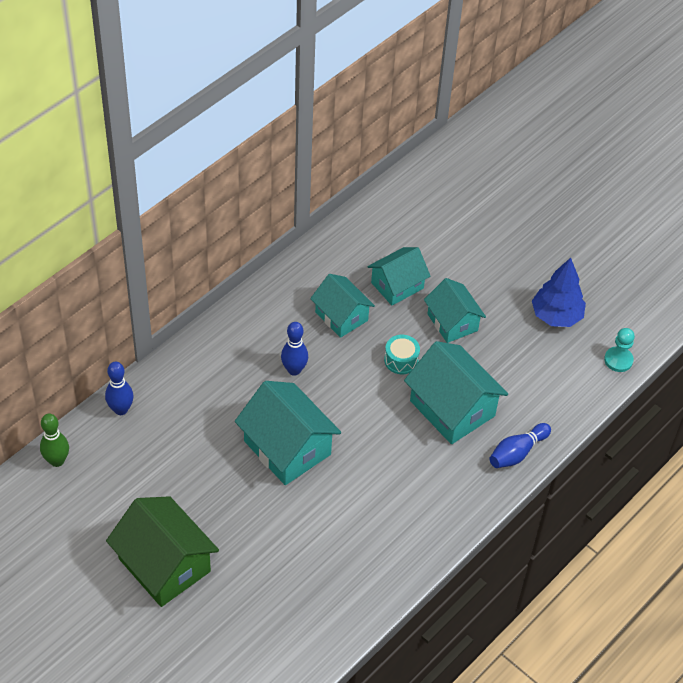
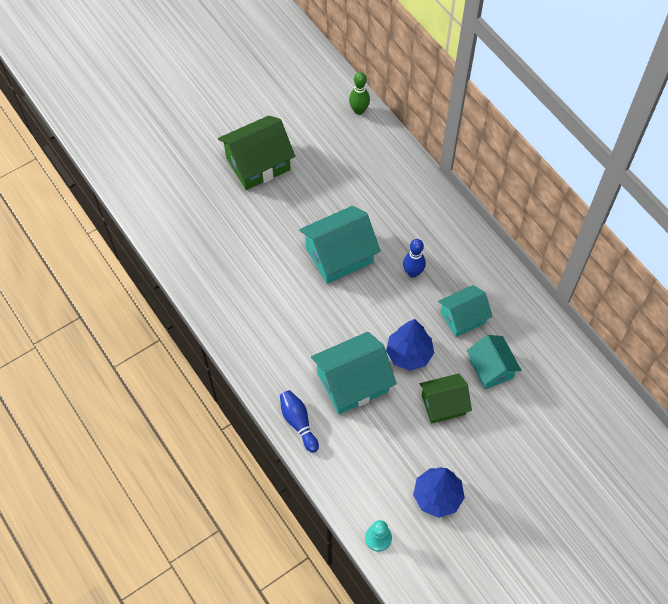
camera: 105 degrees right, 10 degrees up
(121, 409) = (396, 153): blue bowling pin -> none
(401, 360) = (409, 354): turquoise drum -> blue tree
(452, 322) = (443, 404): turquoise house -> green house

